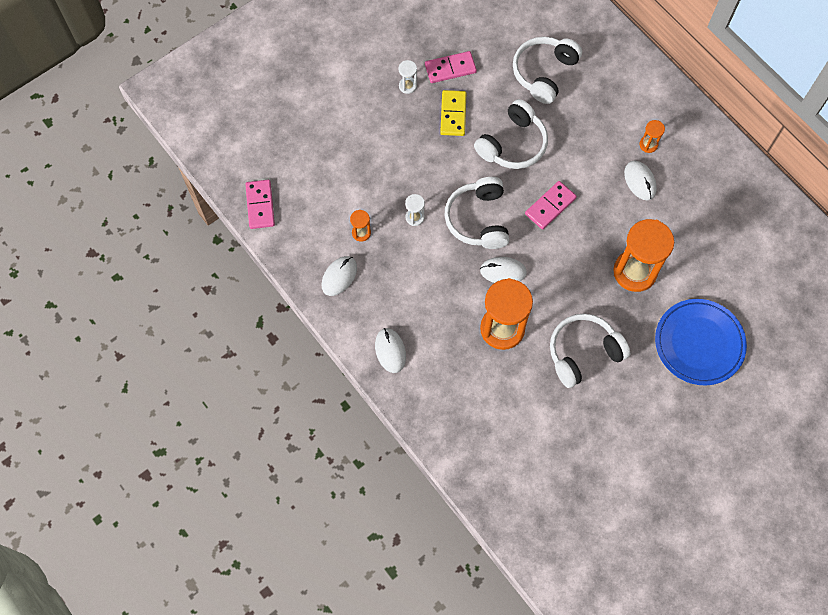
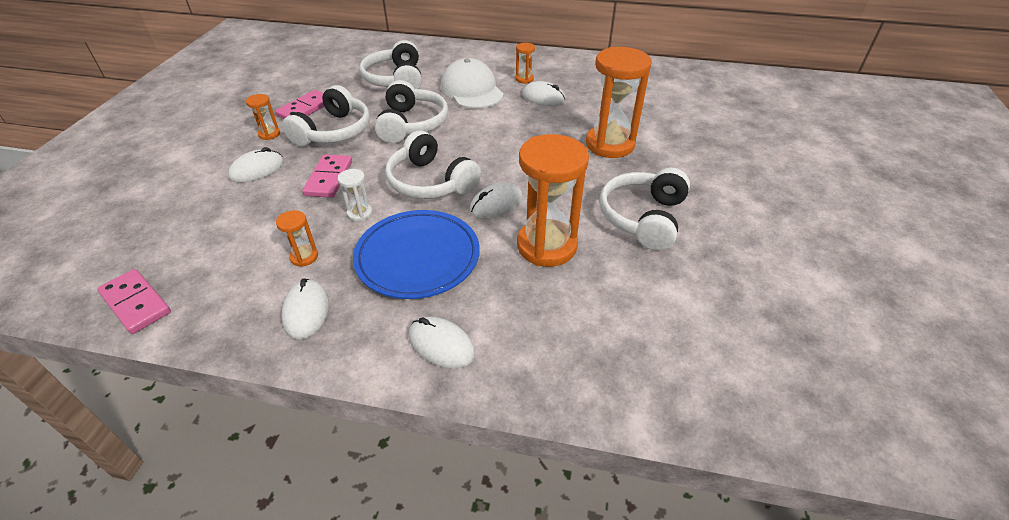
camera: 40 degrees left, 25 degrees down
(378, 124) = (257, 169): none -> white mouse
(407, 86) = (269, 134): white hourglass -> orange hourglass
(453, 114) = (334, 131): yellow domino -> white headphones
(550, 206) = (489, 143): pink domino -> pink domino (329, 178)
(592, 130) = (472, 90): none -> white cap
(699, 343) = (719, 158): blue plate -> blue plate (418, 257)

